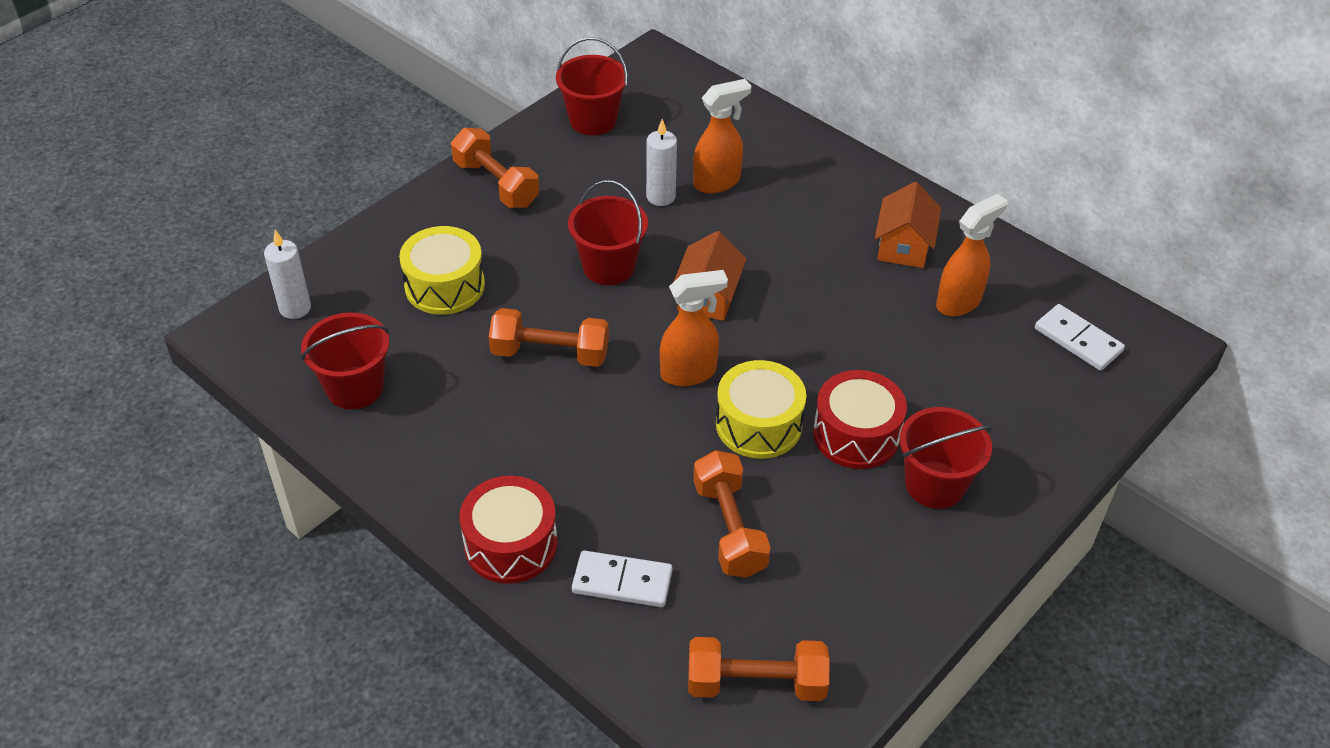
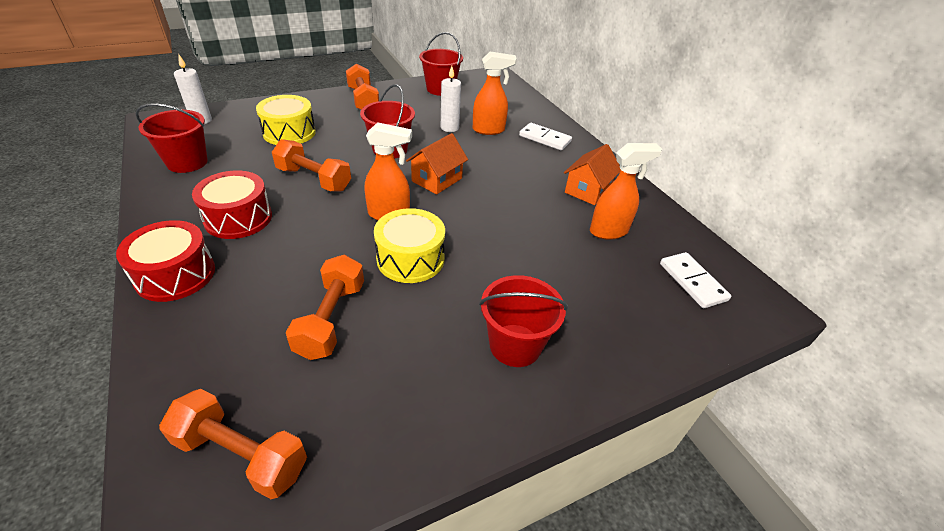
camera: 20 degrees right, 5 degrees down
(622, 581) = (221, 327): white domino -> white domino (545, 139)
(856, 434) = (477, 288): red drum -> red drum (238, 218)

